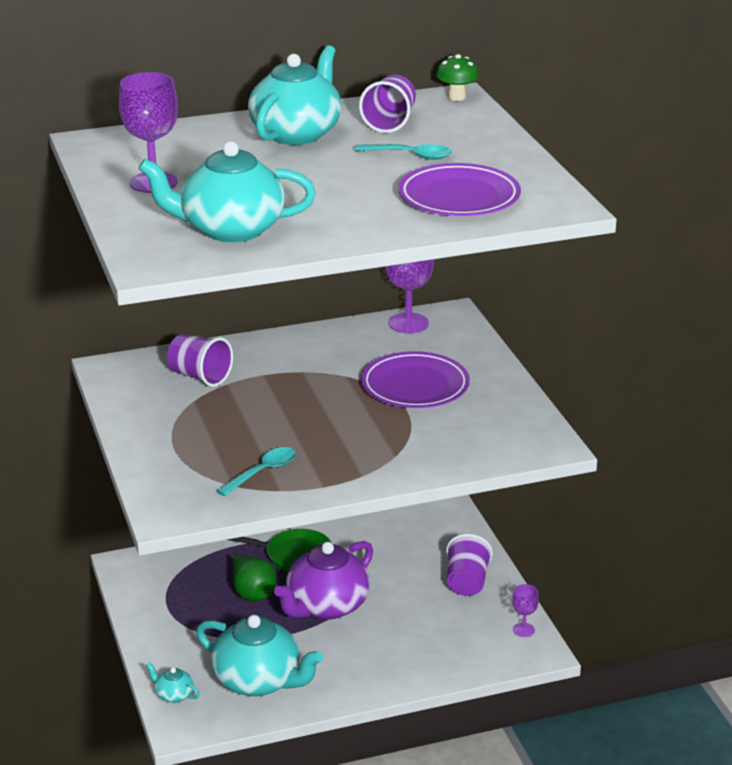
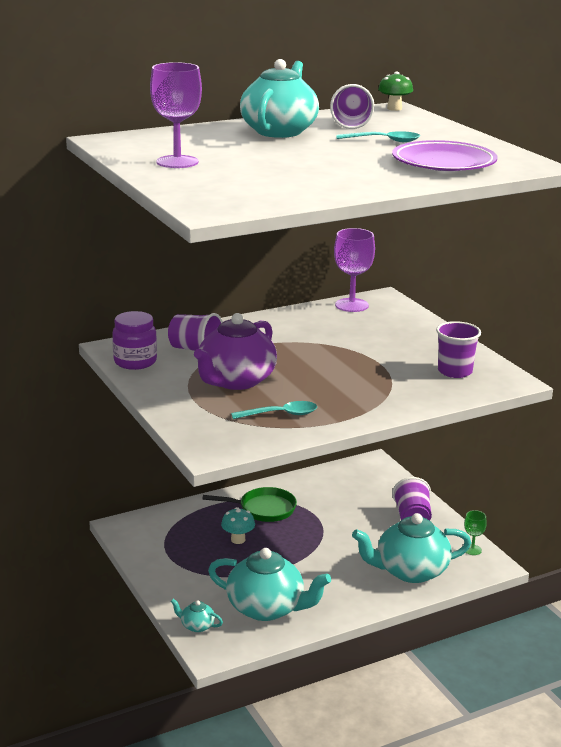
camera: 10 degrees left, 5 degrees down
(126, 389) = (135, 362): none -> purple jar
(230, 229) = (265, 187): turquoise teapot -> turquoise teapot (410, 571)
(252, 593) = (238, 539): green pear -> turquoise mushroom
(263, 472) = (280, 414): turquoise spoon -> turquoise spoon turned 45 degrees clockwise
(326, 606) = (304, 545): purple teapot -> purple teapot (235, 381)
(415, 386) = (379, 347): purple plate -> none
(489, 427) = (455, 371): none -> purple cup
(523, 630) = (472, 550): purple goblet -> green goblet

